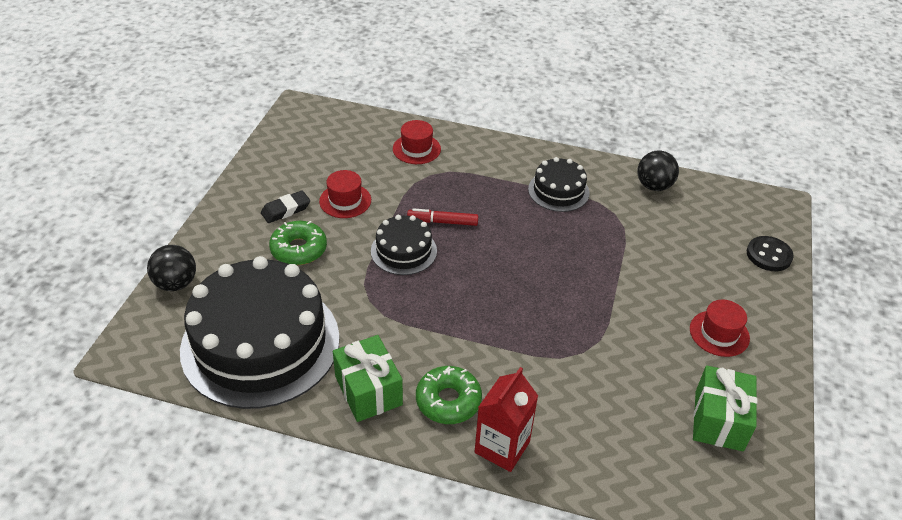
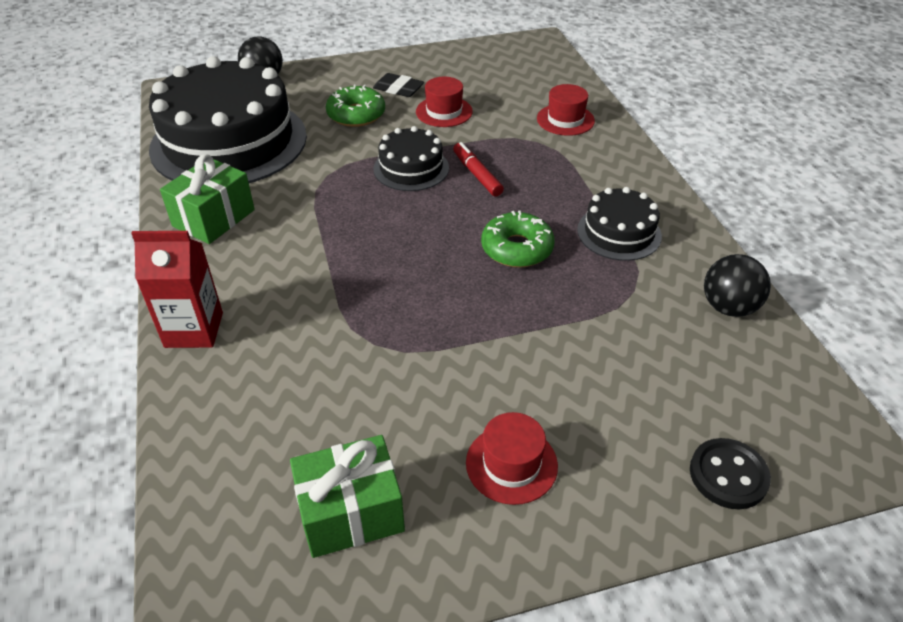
camera: 60 degrees right, 0 degrees up
(448, 401) = (233, 270): green donut -> green donut (517, 248)

